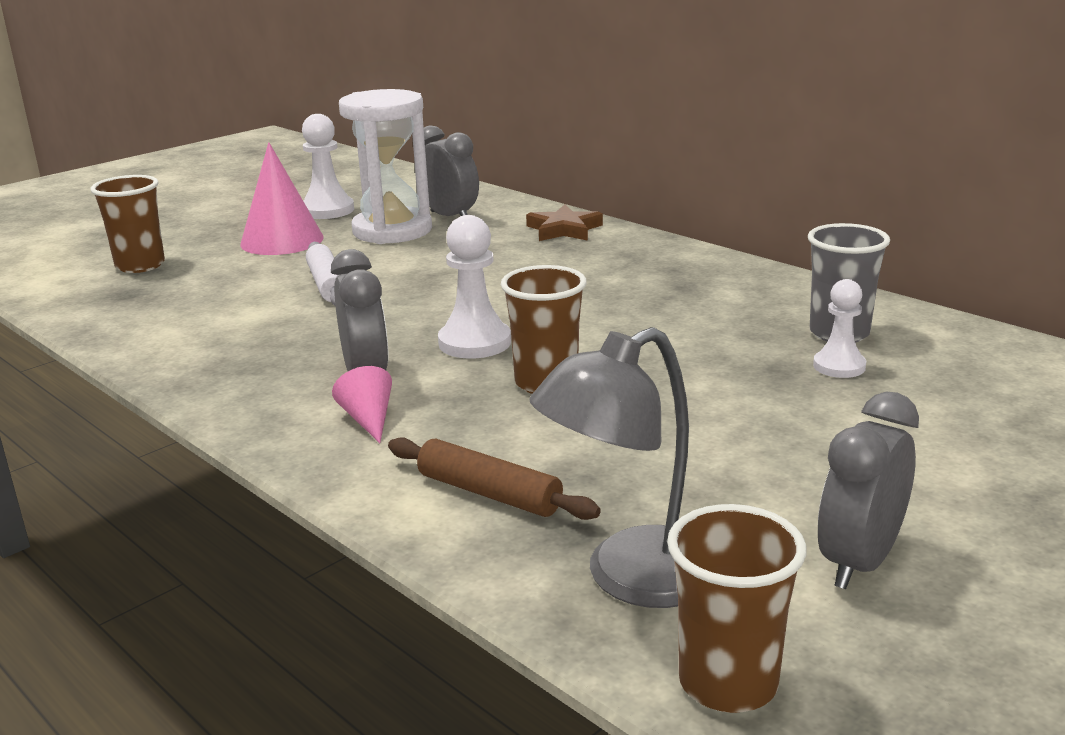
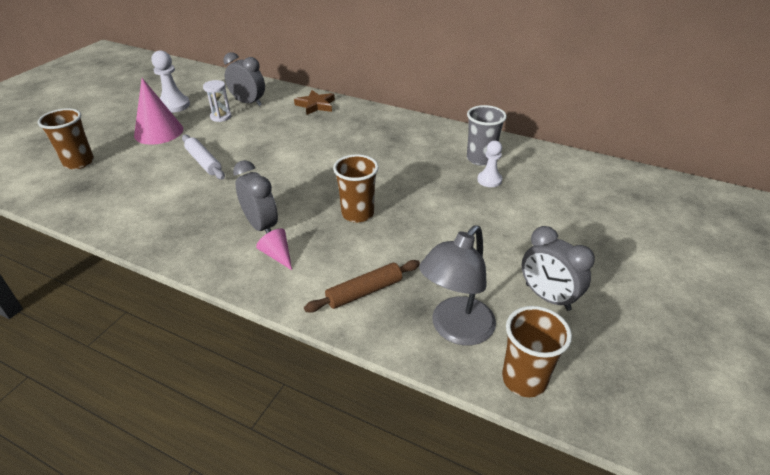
camera: 20 degrees left, 15 degrees up
(392, 231) = (221, 117): white hourglass -> white hourglass, size x0.47
(474, 343) = (307, 192): white pawn -> none
(489, 493) = (364, 292): brown rolling pin -> brown rolling pin turned 45 degrees counterclockwise
(859, 562) = (547, 297): grey clock -> grey clock turned 60 degrees counterclockwise

